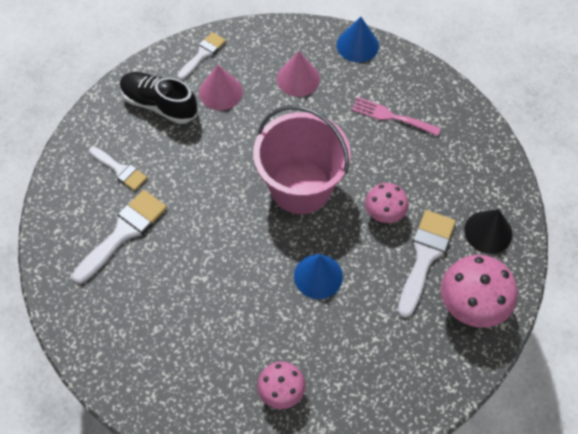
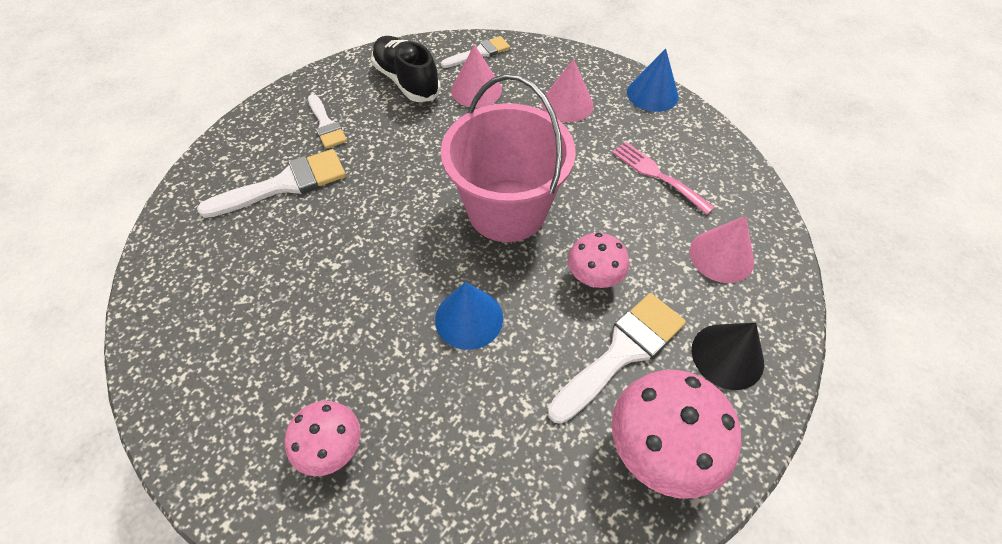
camera: 25 degrees right, 5 degrees down
(459, 163) = (721, 256): none -> pink cone

